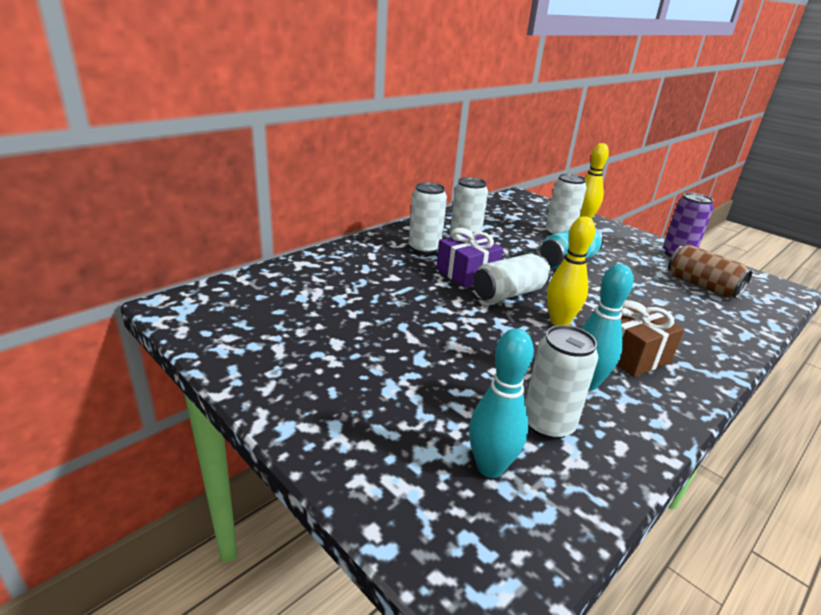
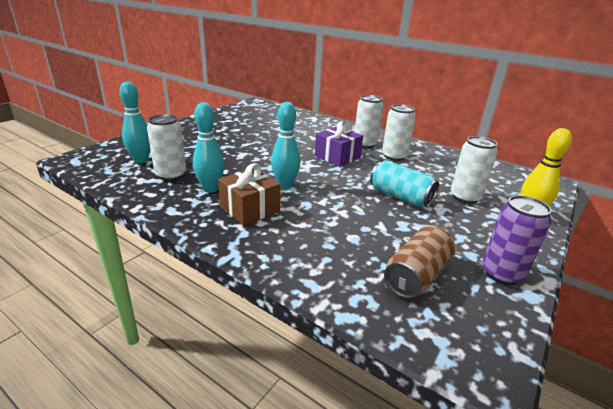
camera: 80 degrees right, 0 degrees up
(508, 293) = (317, 170): white can -> none
(559, 322) = (285, 185): yellow bowling pin -> turquoise bowling pin

